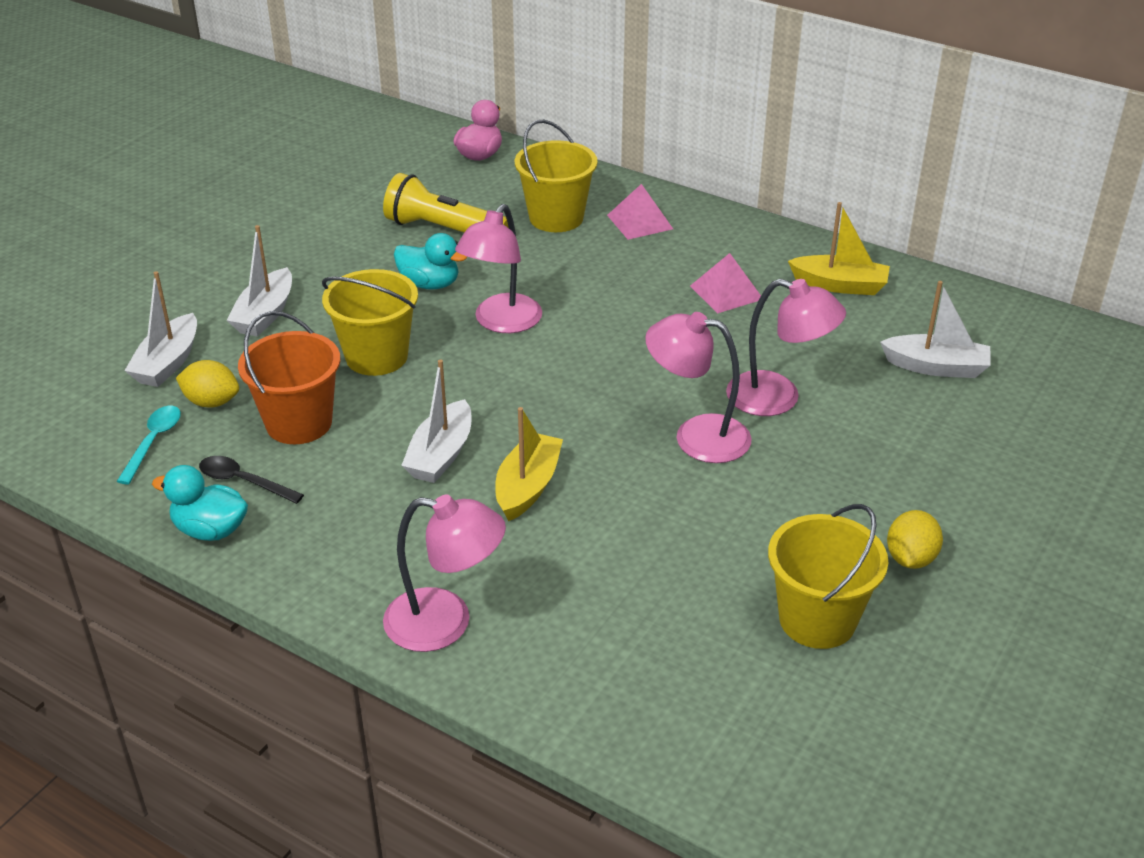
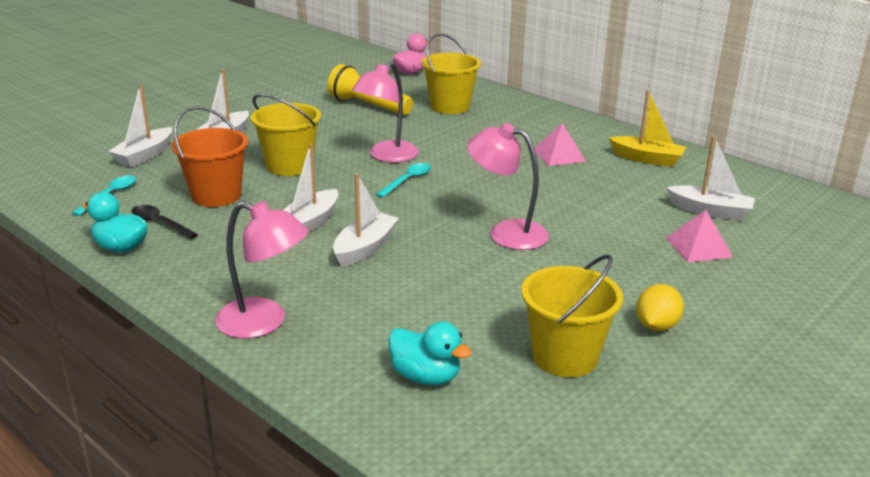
camera: 10 degrees right, 10 degrees down
(211, 402) = (162, 178): yellow lemon -> none
(429, 284) = (345, 132): turquoise duck -> turquoise duck (426, 376)
(528, 486) = (365, 248): yellow boat -> white boat
(543, 363) = (407, 181): none -> turquoise spoon
(640, 222) = (509, 113): pink pyramid -> pink pyramid (698, 247)
(778, 398) = (578, 217): pink lamp -> none

